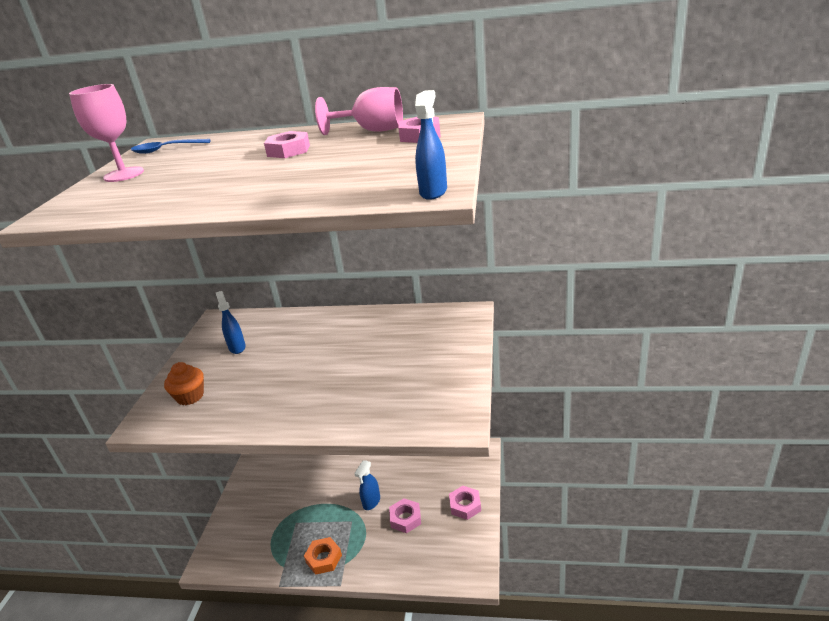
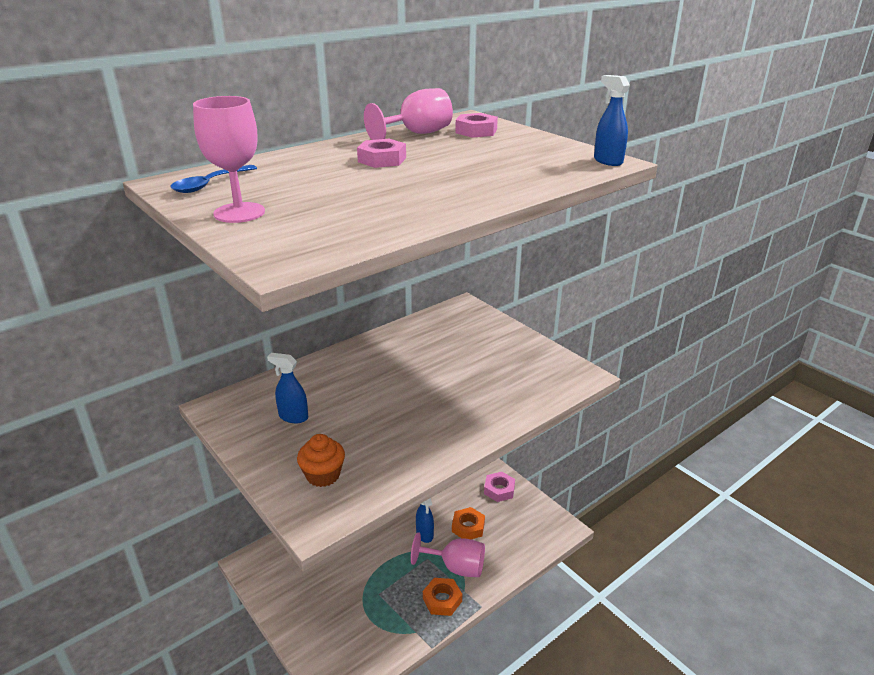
camera: 50 degrees left, 0 degrees up
(360, 542) = (456, 567): none -> pink goblet
(405, 518) = (468, 527): pink nut -> orange nut

